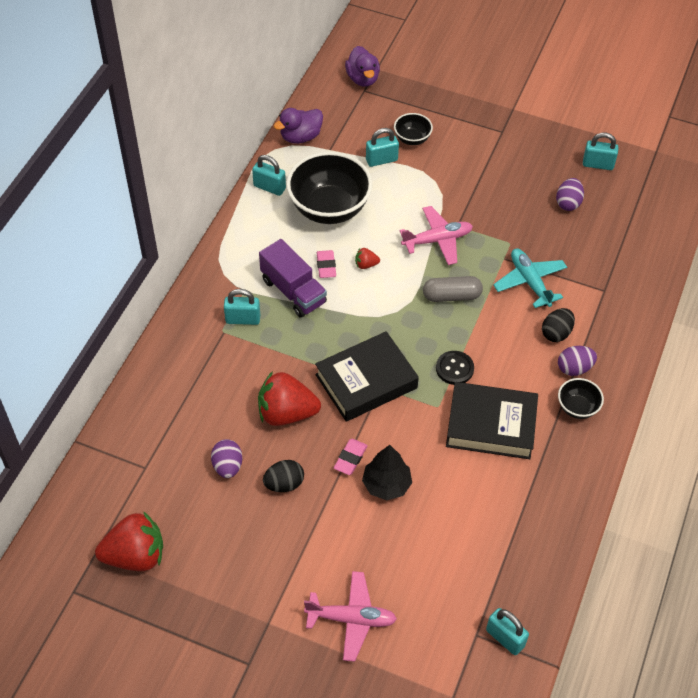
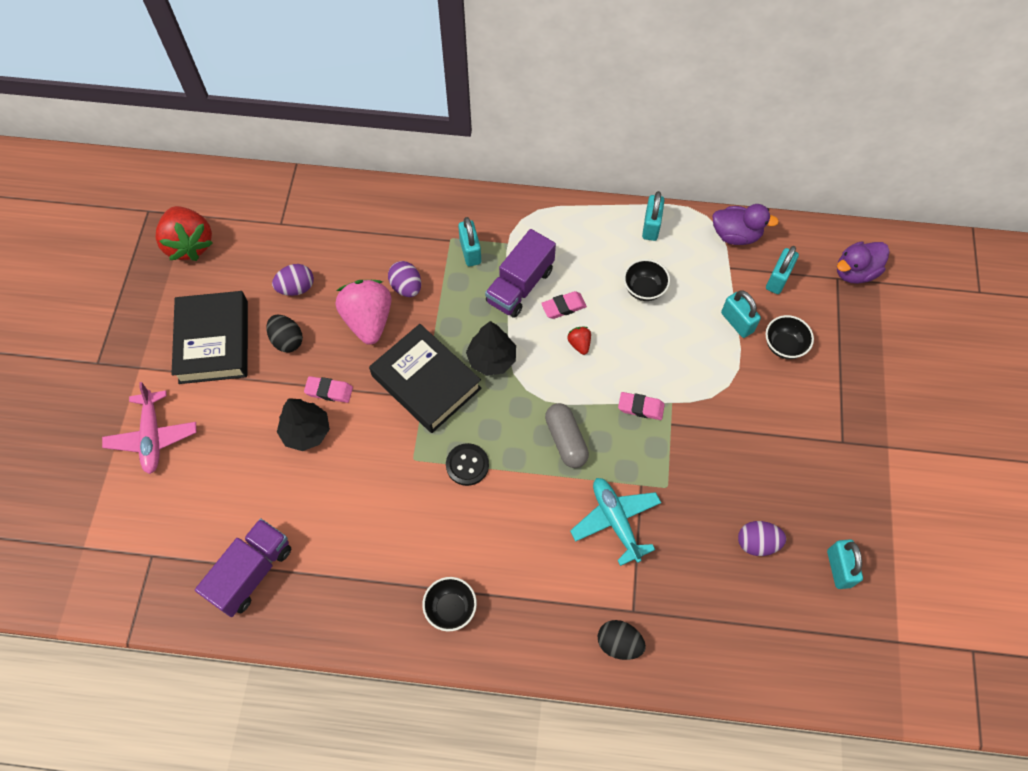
camera: 75 degrees right, 10 degrees up
(286, 413) = (368, 320): red strawberry -> pink strawberry
(300, 137) = (736, 235): purple duck -> purple duck turned 150 degrees clockwise
(329, 209) = (644, 289): black bowl -> black bowl, size x0.48
(359, 328) = (491, 359): none -> black tree
(437, 240) = (640, 407): pink plane -> pink eraser
(491, 425) = (403, 518): black book -> black book (214, 342)
(505, 638) = (151, 584): turquoise padlock -> turquoise padlock (778, 279)
(513, 551) = (251, 572): none -> purple truck
(530, 282) = (615, 521): turquoise plane -> turquoise plane turned 75 degrees counterclockwise
(556, 333) = (549, 565): black egg -> black egg (619, 643)
(574, 368) = (505, 595): purple egg -> purple egg (406, 287)

